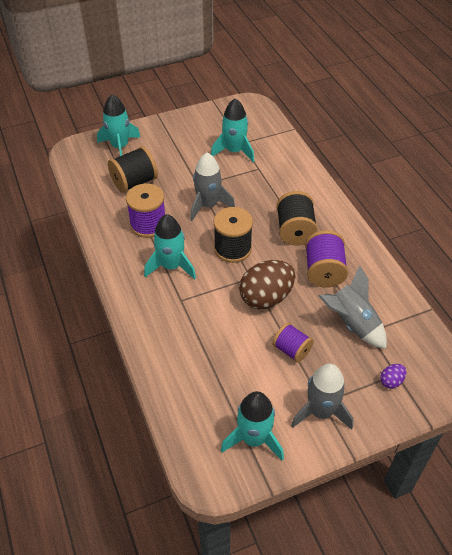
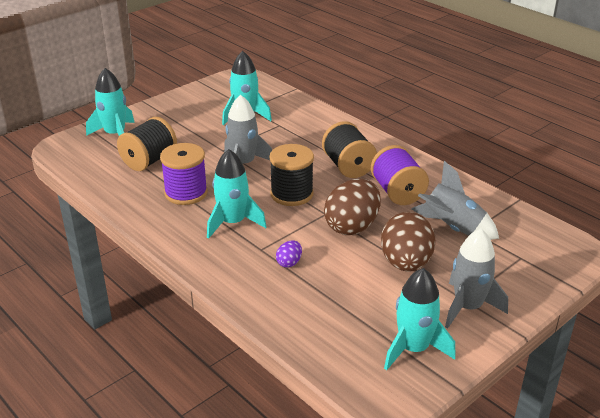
camera: 20 degrees left, 15 degrees down
(292, 350) = (405, 263): purple spool -> brown egg
(391, 381) = (520, 264): purple egg -> purple egg (289, 263)

